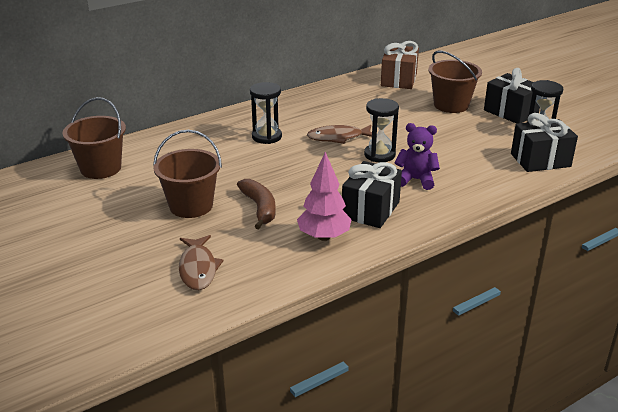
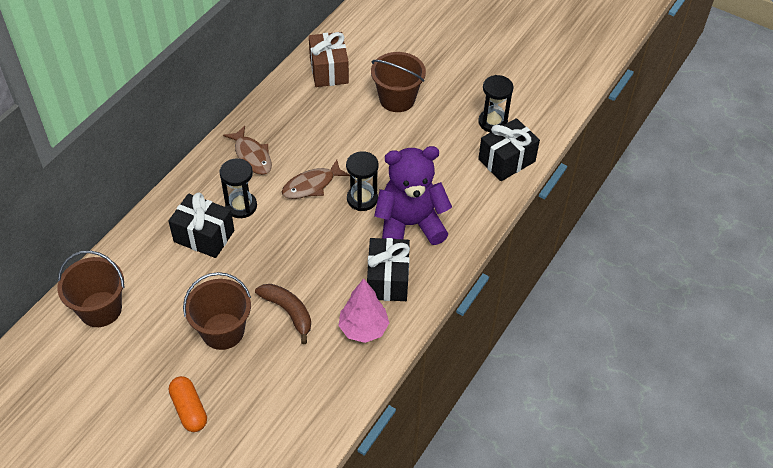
camera: 25 degrees left, 20 degrees up
(119, 248) = (189, 409): none -> orange capsule
(198, 268) = (275, 408): brown fish -> brown fish (252, 156)
(416, 180) = (410, 225): purple teddy bear -> purple teddy bear, size x1.79
(511, 112) = (456, 94): black gift -> black gift (204, 236)

